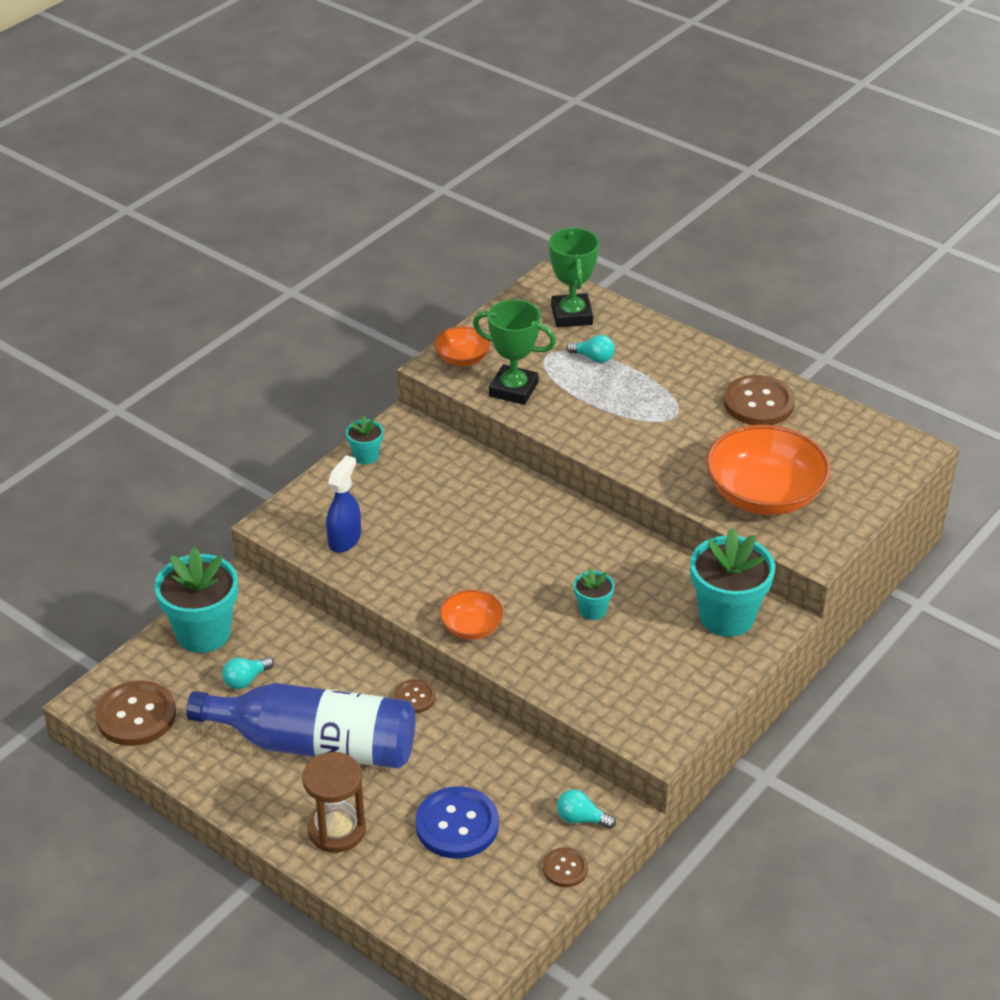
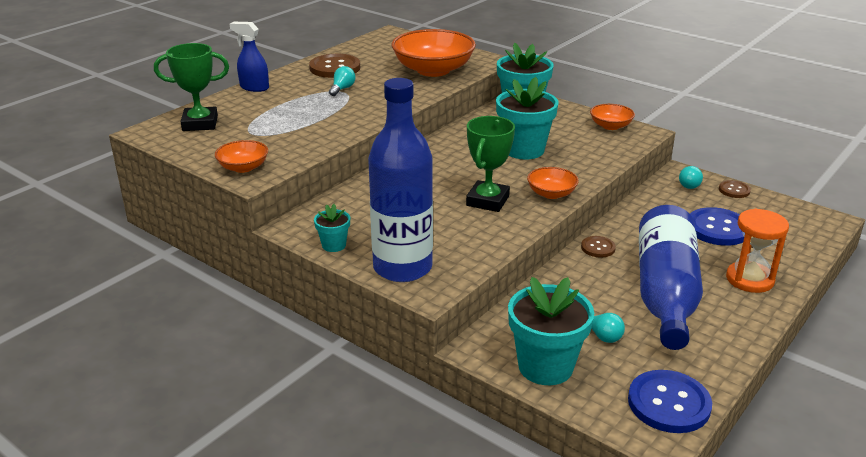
camera: 90 degrees left, 10 degrees down
(136, 715) = (669, 403): brown button -> blue button
(320, 505) = (402, 268): none -> blue bottle
(337, 830) = (749, 279): brown hourglass -> orange hourglass
(345, 539) = (451, 252): blue spray bottle -> blue spray bottle (254, 87)
(513, 389) = (296, 146): green trophy -> green trophy (487, 201)
(592, 610) = (524, 150): turquoise flower pot -> turquoise flower pot, size x2.04
(593, 358) = (263, 117): turquoise light bulb -> turquoise light bulb (342, 89)
(678, 709) = (610, 126): none -> orange bowl

